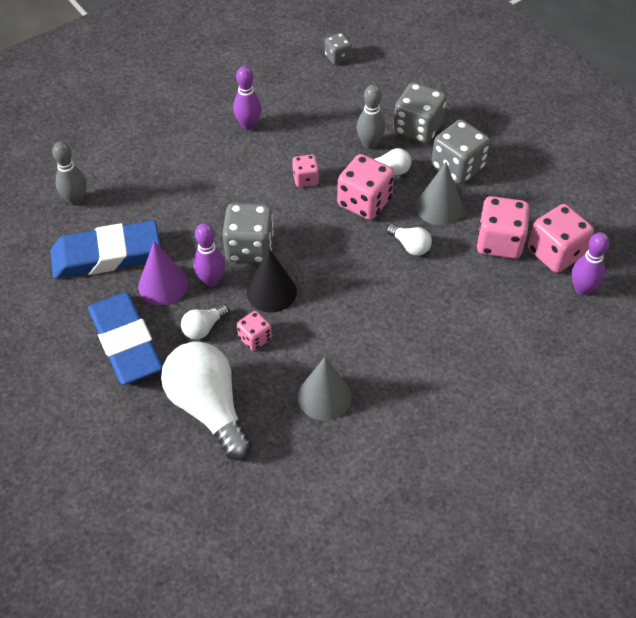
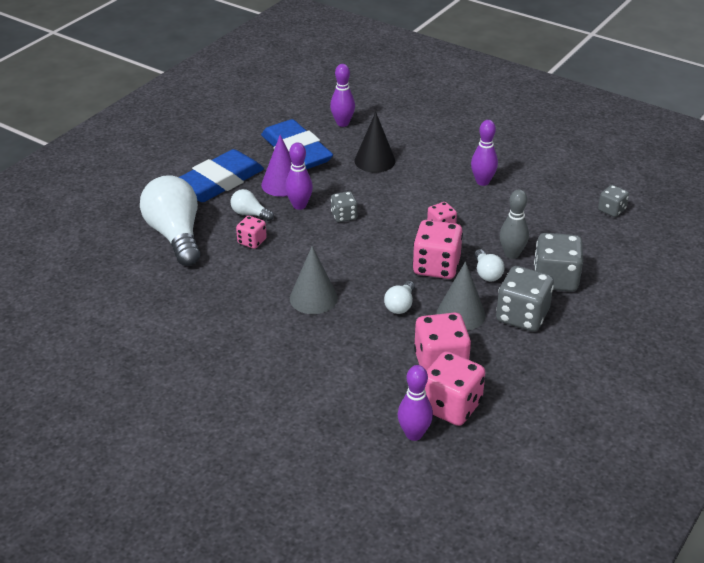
camera: 70 degrees right, 15 degrees down
(76, 200) = (342, 123): grey bowling pin -> purple bowling pin
(209, 408) = (175, 235): white light bulb -> white light bulb turned 60 degrees counterclockwise
(249, 248) = (344, 216): grey dice -> grey dice, size x0.55
(271, 292) = (304, 238): black cone -> black cone (374, 161)
(324, 396) = (210, 291): grey cone -> grey cone (313, 298)

